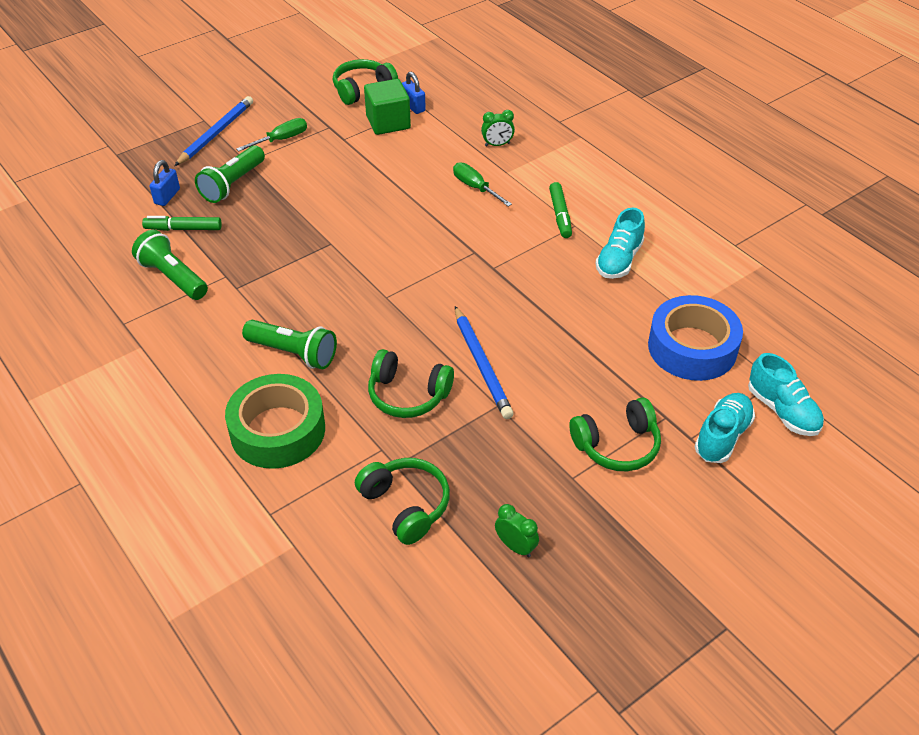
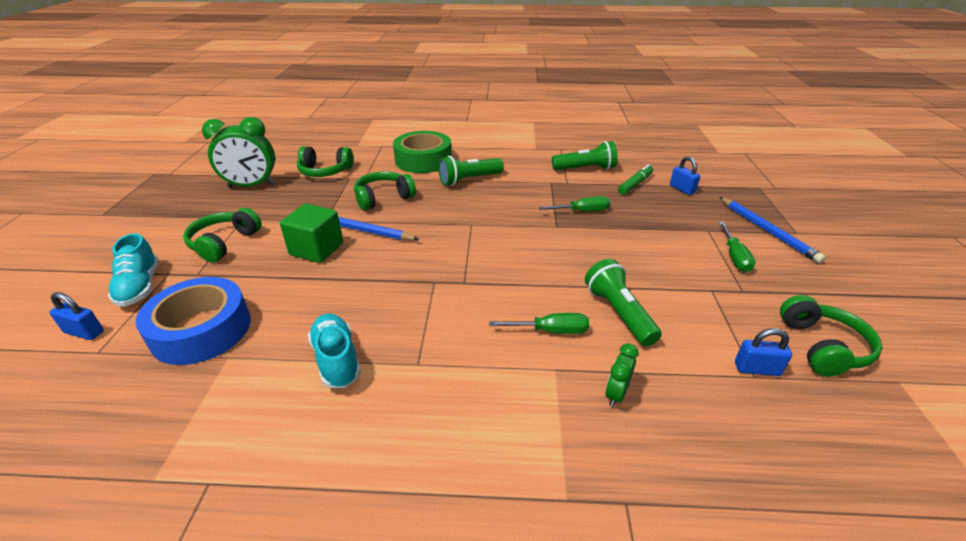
camera: 130 degrees right, 10 degrees down
(233, 184) = (677, 215): green flashlight -> green flashlight (618, 313)
(283, 239) = (583, 211): none -> green screwdriver
(388, 122) = (728, 332): green cube -> green cube (316, 249)
(515, 547) = (251, 186): green clock -> green clock, size x2.08
(560, 215) = (443, 363): green marker -> none
(782, 411) = (84, 332): turquoise shoe -> blue padlock

